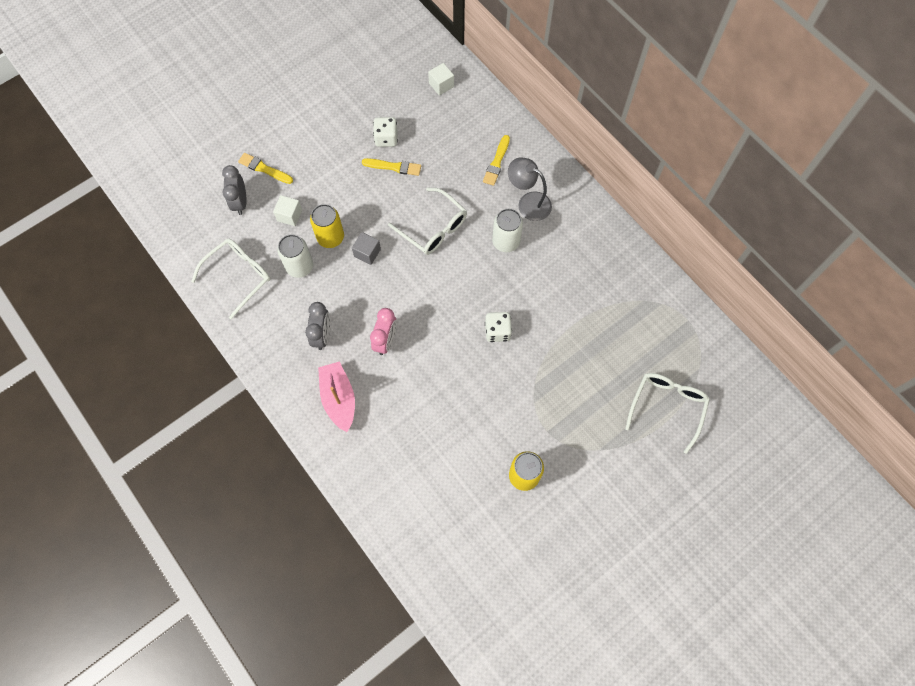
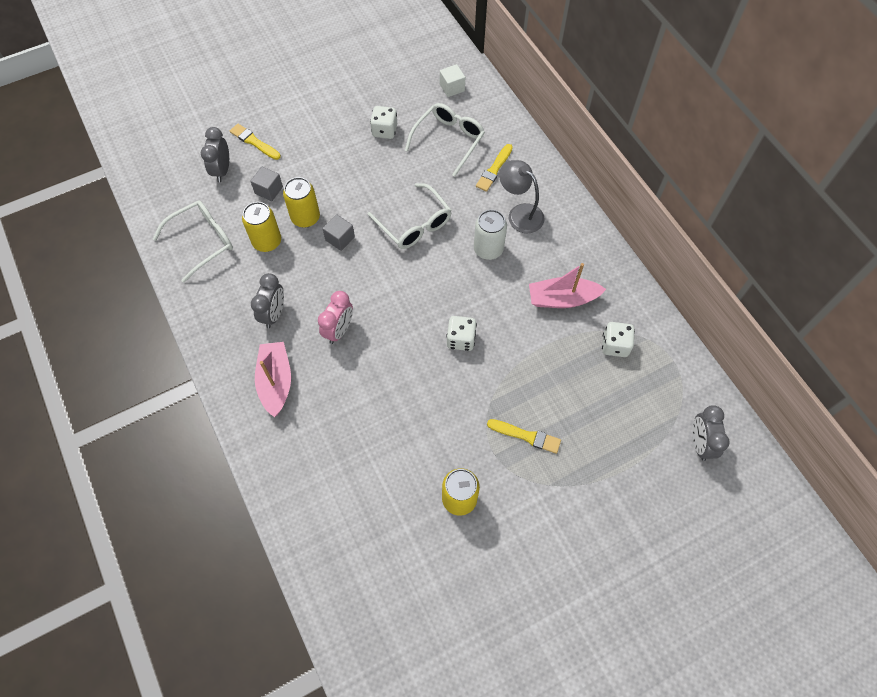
camera: 10 degrees right, 5 degrees down
(289, 215) = (269, 190): white cube -> grey cube
(300, 266) = (267, 241): white can -> yellow can
(394, 167) = (386, 159): yellow brush -> yellow brush (526, 436)
(581, 278) = (562, 299): none -> pink boat
(635, 314) = (615, 345): none -> white dice
(667, 407) = (634, 451): white glasses -> white glasses (448, 140)
(721, 390) = (700, 443): none -> grey clock

